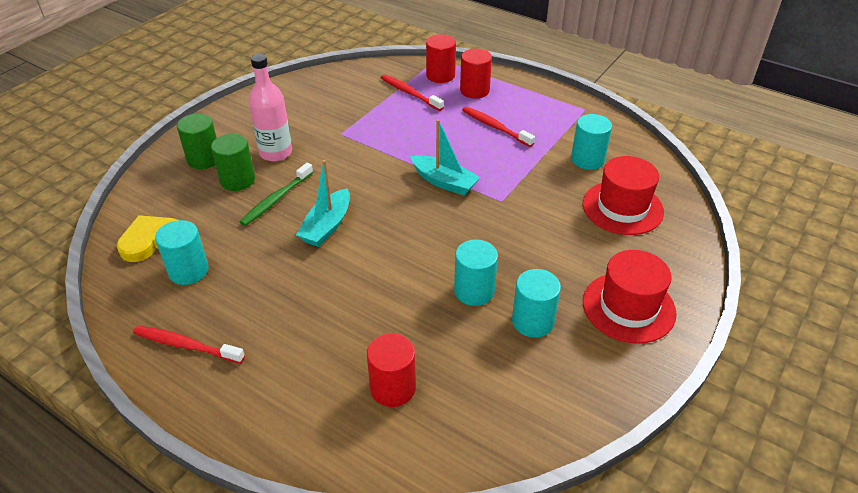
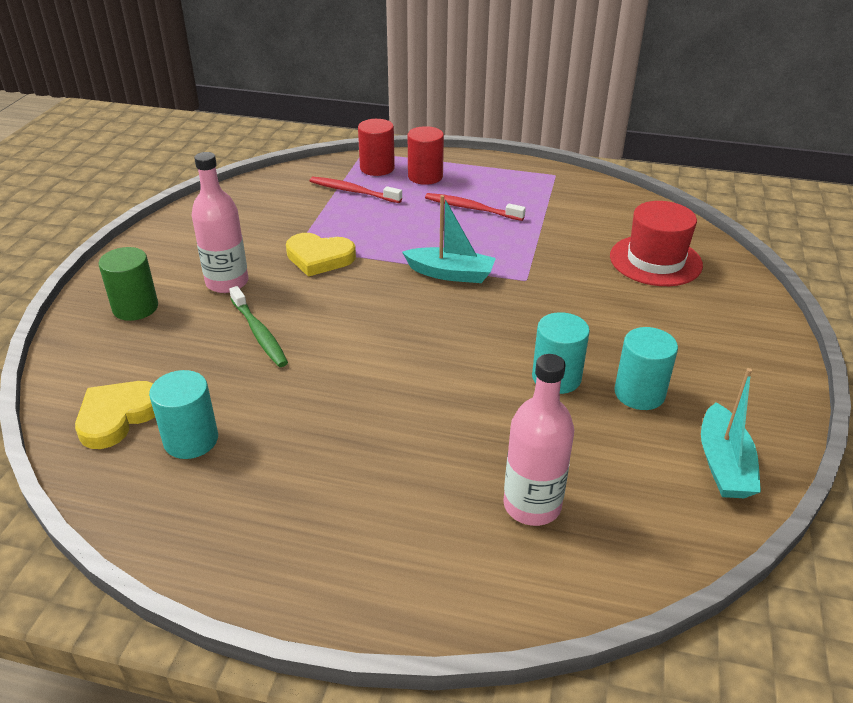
camera: 20 degrees left, 5 degrees down
(186, 345) = (241, 529): red toothbrush -> none
(237, 180) = (195, 322): green cylinder -> none
(276, 199) = (259, 333): green toothbrush -> green toothbrush turned 45 degrees counterclockwise
(327, 226) = (341, 349): turquoise boat -> turquoise boat (723, 464)
(352, 146) = (319, 258): none -> yellow heart
(393, 388) = (532, 505): red cylinder -> pink bottle
(587, 159) = (589, 222): turquoise cylinder -> none
(628, 307) = (726, 355): red hat -> none

